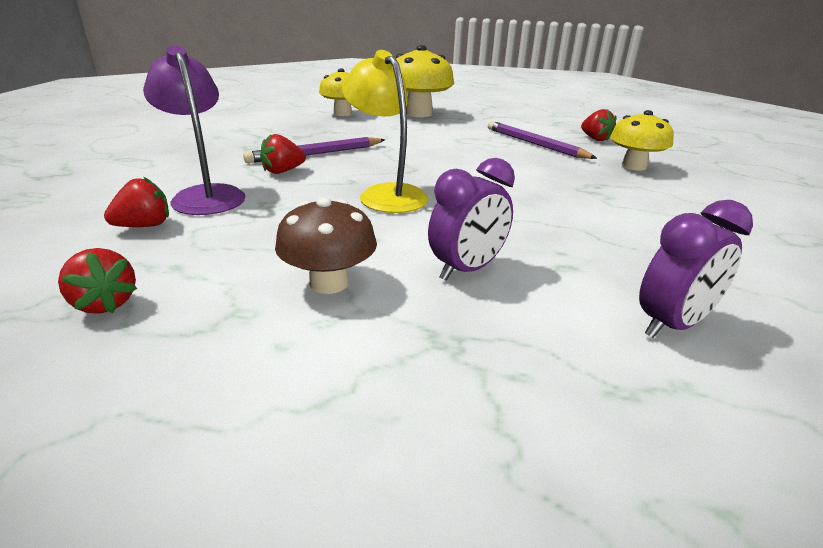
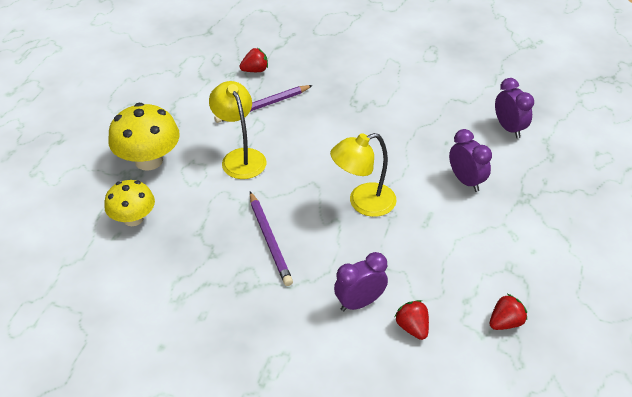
camera: 80 degrees left, 15 degrees up
(205, 195) = (359, 302): purple lamp -> purple clock
(283, 171) = (311, 260): red strawberry -> none
(329, 283) = (481, 234): brown mushroom -> none
(441, 139) = (240, 157): none -> yellow lamp
(633, 166) = (320, 72): yellow mushroom -> none

